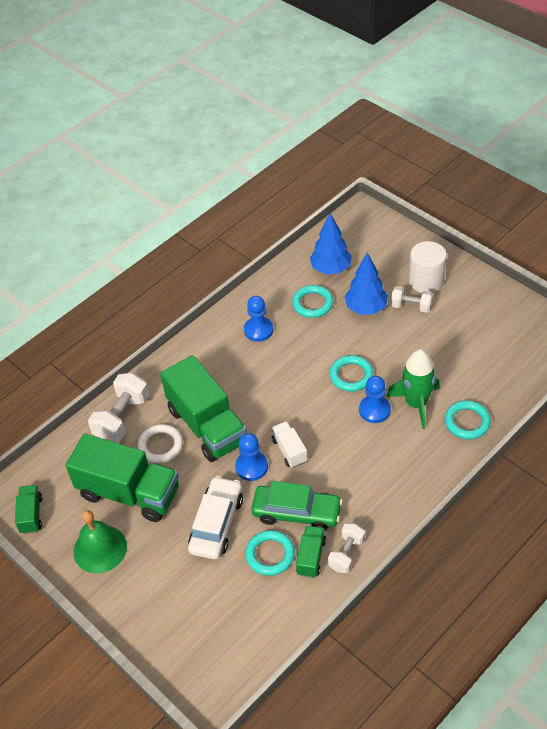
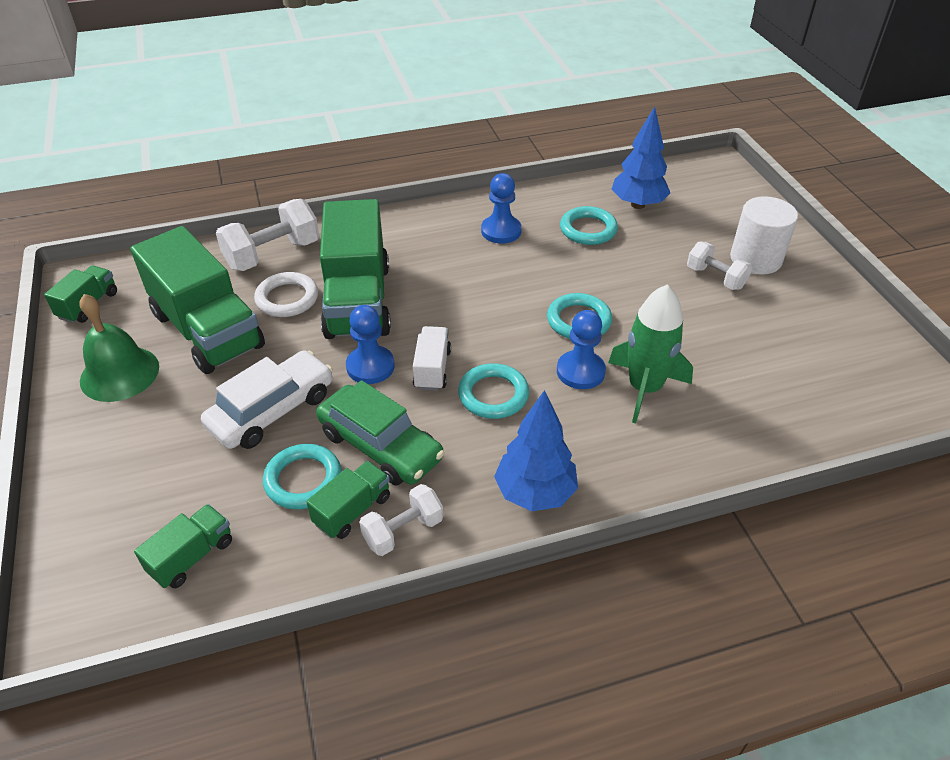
camera: 25 degrees right, 5 degrees down
(246, 627) = (192, 557): none -> green truck
(366, 308) = (653, 258): blue tree -> blue tree (535, 493)
(467, 422) = (704, 442): turquoise ring -> turquoise ring (493, 395)

